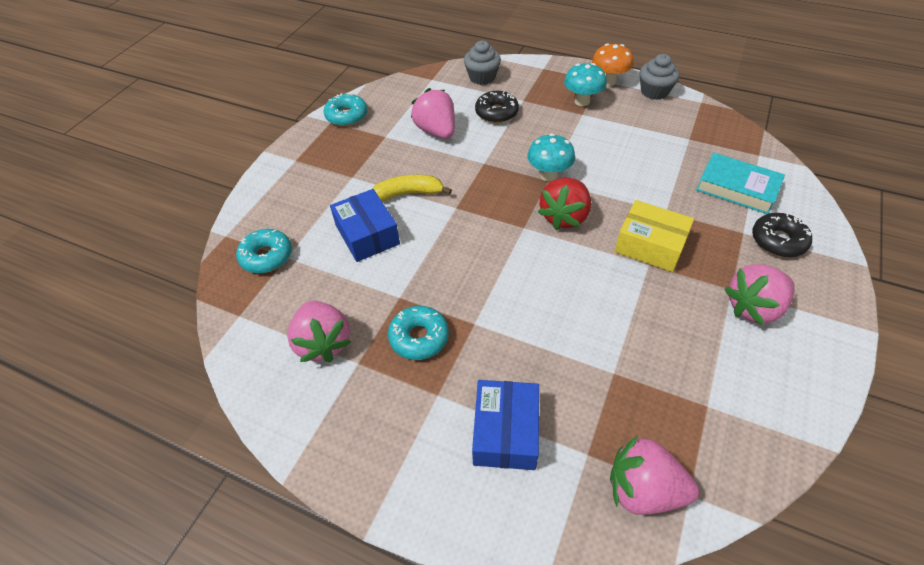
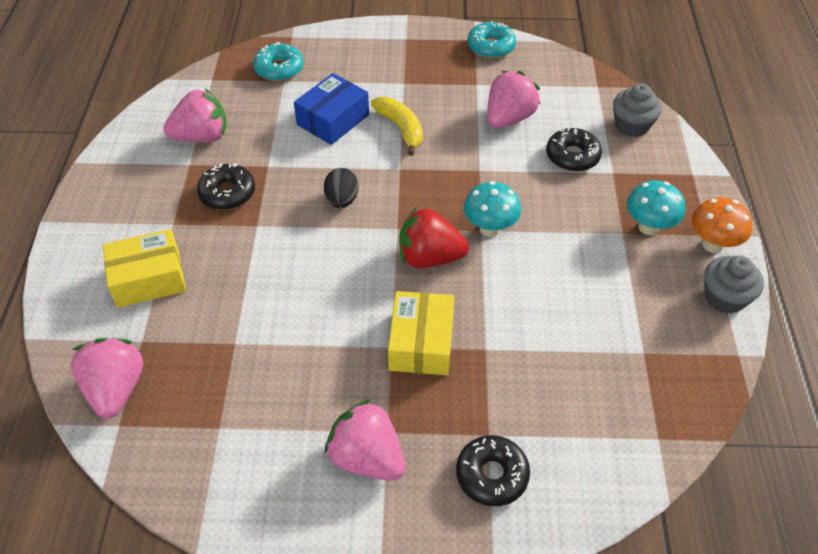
camera: 65 degrees right, 0 degrees up
(323, 343) = (202, 137): pink strawberry -> pink strawberry turned 150 degrees counterclockwise
(419, 337) = (227, 193): turquoise donut -> black donut
(473, 254) = (342, 200): none -> black egg
(505, 432) = (148, 278): blue box -> yellow box
(737, 188) = (571, 419): turquoise book -> none

